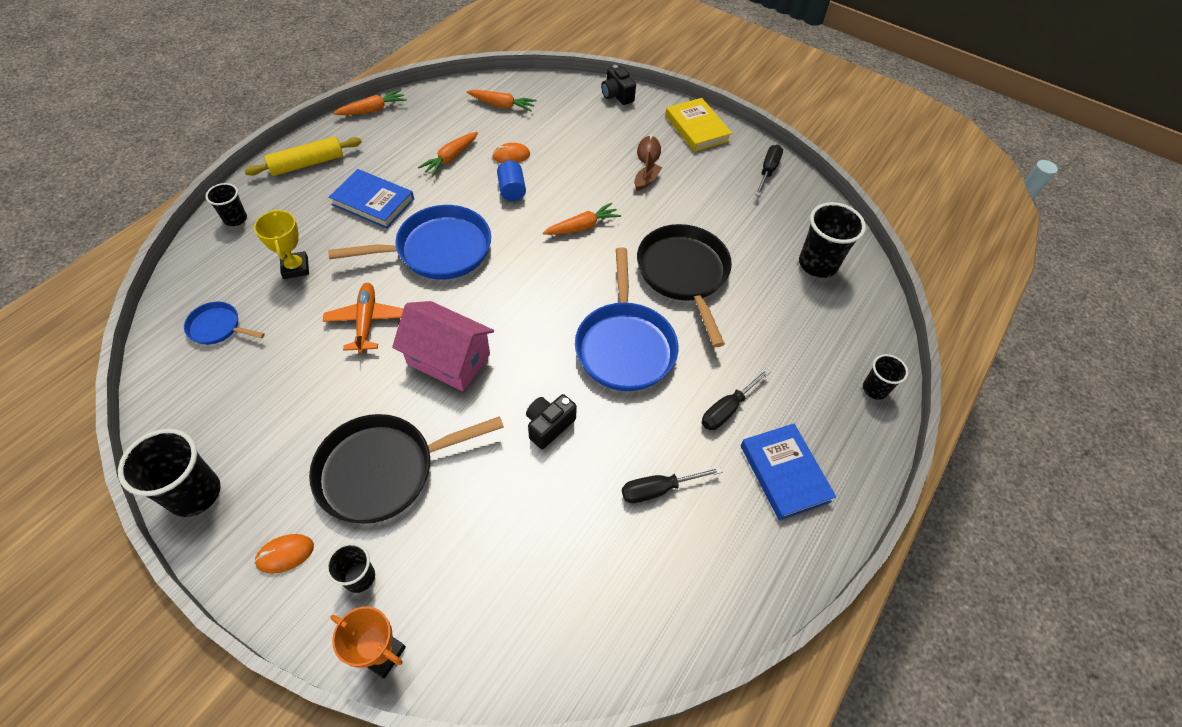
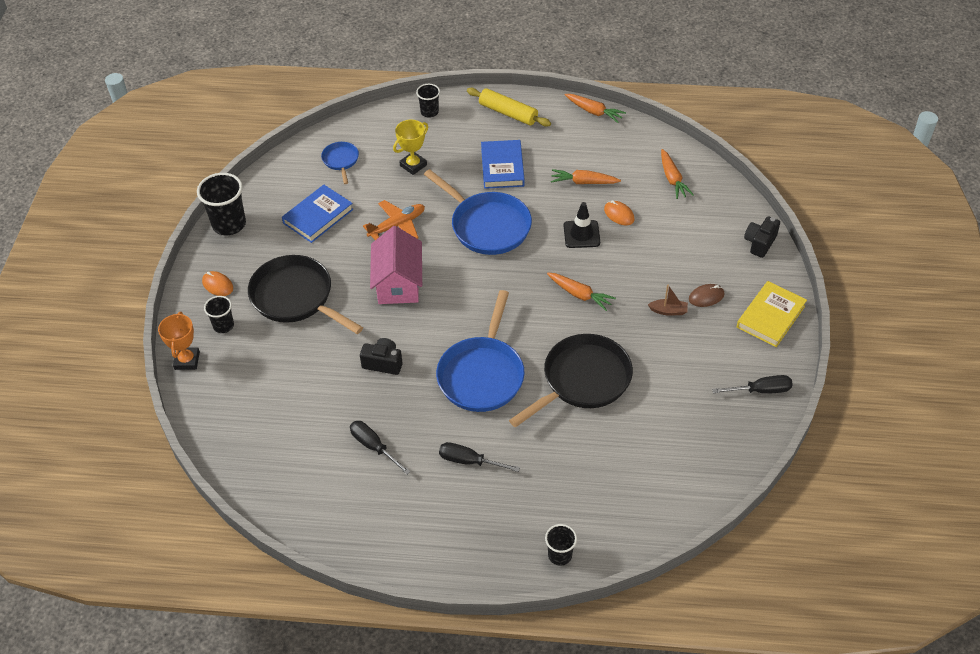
camera: 65 degrees right, 5 degrees down
(512, 190) = (581, 234): blue cylinder -> black traffic cone
(625, 345) = (482, 374): blue pan -> blue pan turned 45 degrees counterclockwise
(784, 473) = (436, 518): blue book -> blue book (318, 216)
(817, 264) = (671, 469): black cup -> none

